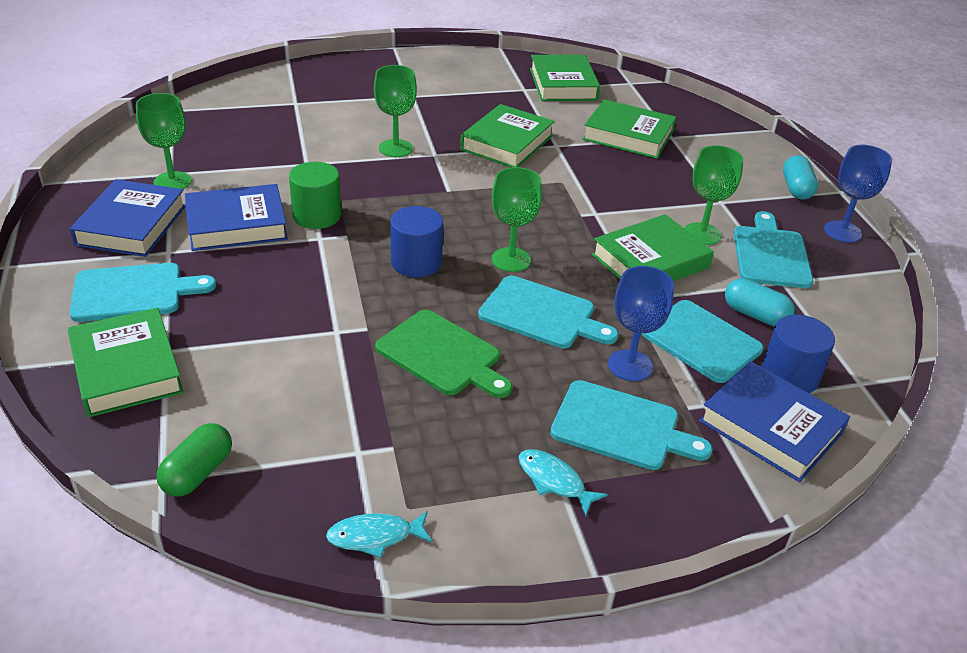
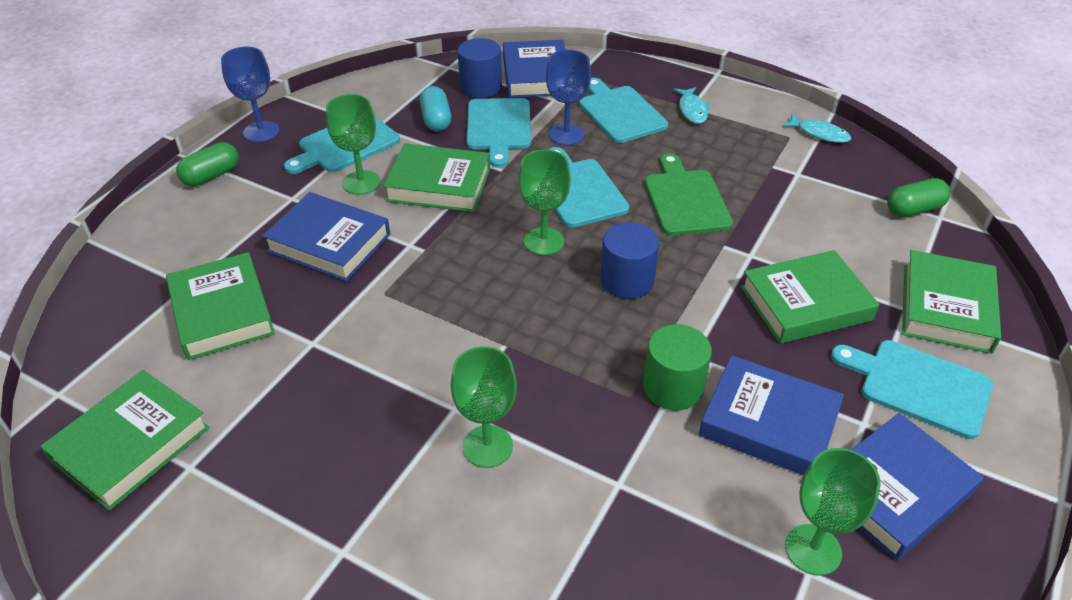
camera: 135 degrees left, 5 degrees up
(507, 143) = (356, 377): green book -> green book (805, 303)
(644, 190) = (329, 243): none -> blue book
(796, 189) = (211, 176): turquoise capsule -> green capsule

